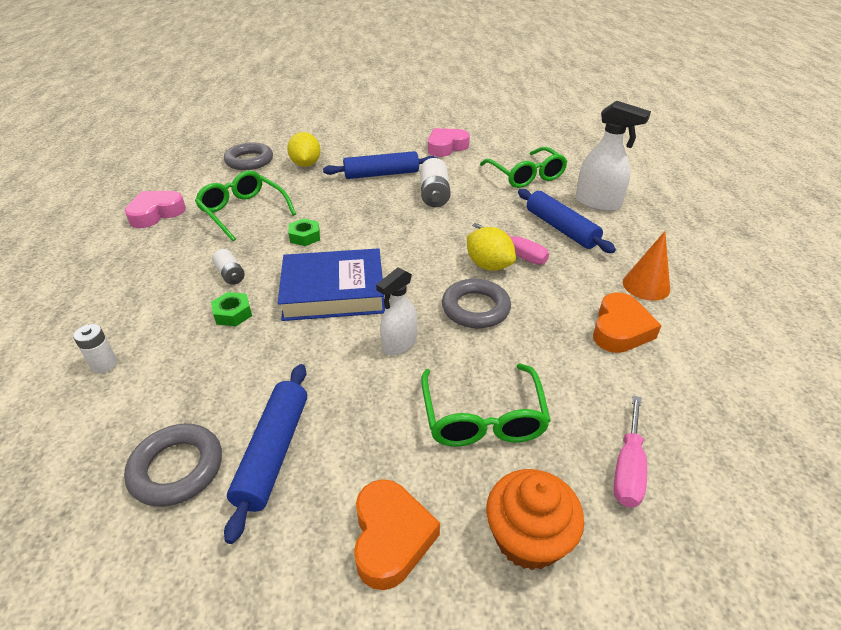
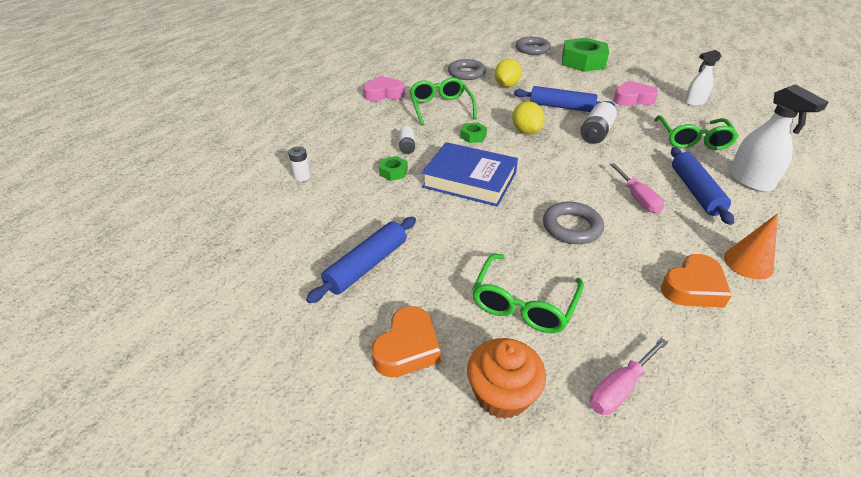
camera: 30 degrees right, 0 degrees up
(177, 468) = (307, 251): grey ring -> grey ring (532, 49)
(372, 118) = (583, 62): none -> green nut
(399, 344) = (494, 231): white spray bottle -> white spray bottle (694, 102)
(488, 265) = (605, 200): yellow lemon -> yellow lemon (526, 131)

